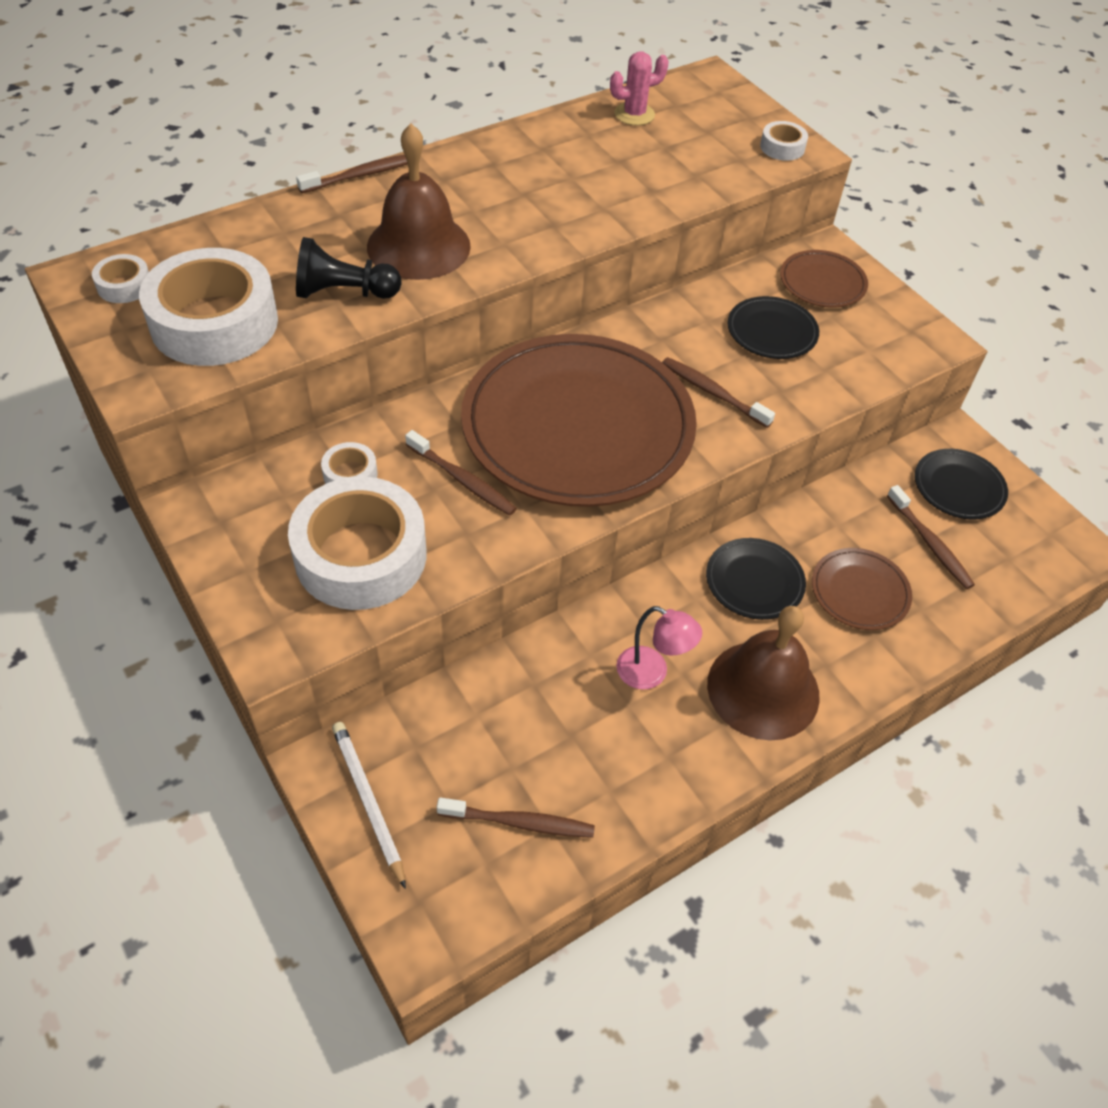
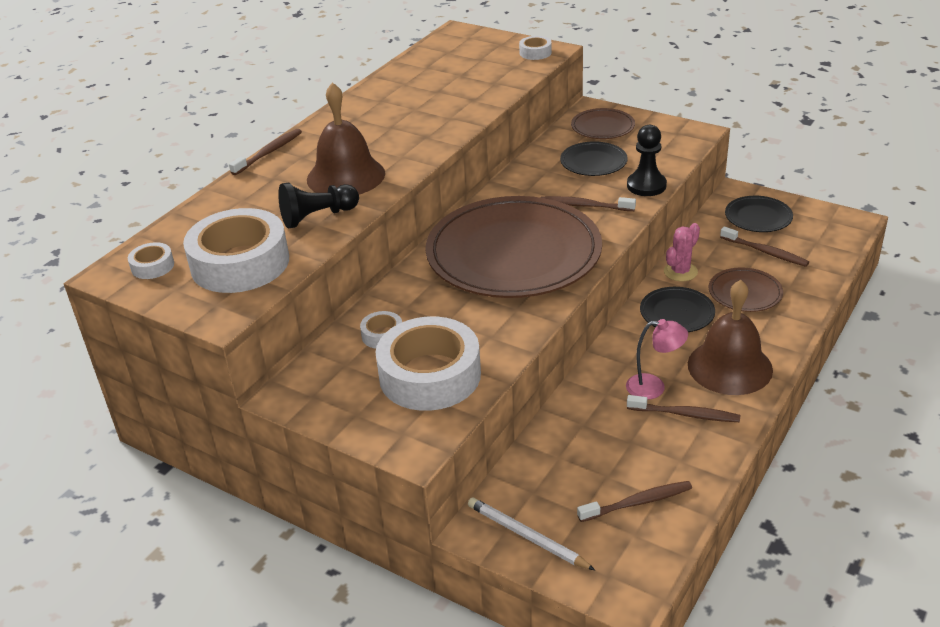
camera: 20 degrees left, 15 degrees down
(462, 480) = (462, 309): brown toothbrush -> brown toothbrush (685, 414)
(634, 114) = (425, 64): pink cactus -> pink cactus (680, 272)
(811, 395) = (646, 186): none -> black pawn

